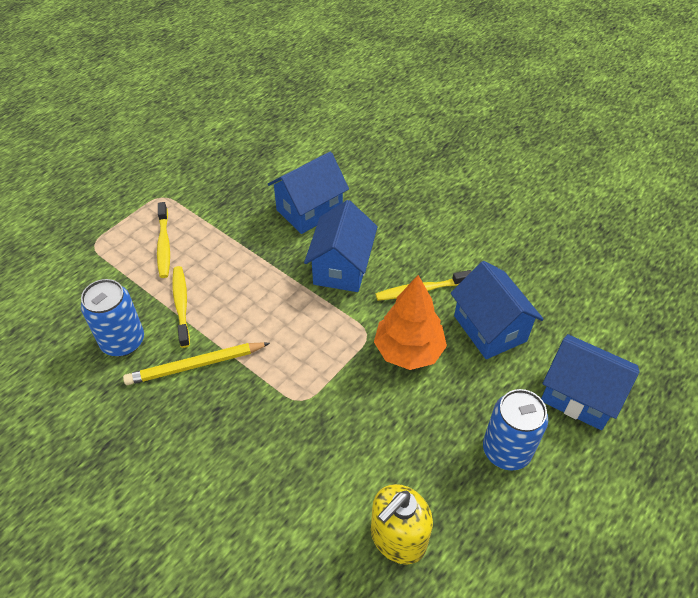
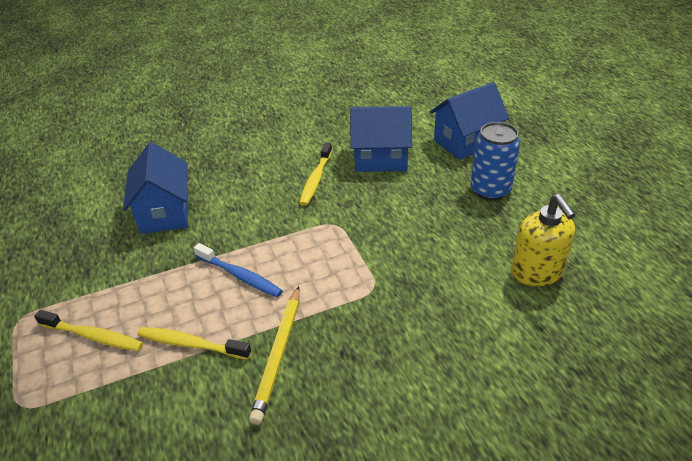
camera: 60 degrees left, 10 degrees down
(123, 341) = (196, 413): blue can -> none
(265, 298) = (240, 276): none -> blue toothbrush
(341, 267) = (251, 215): blue house -> none
(408, 351) = (369, 206): orange tree -> none

